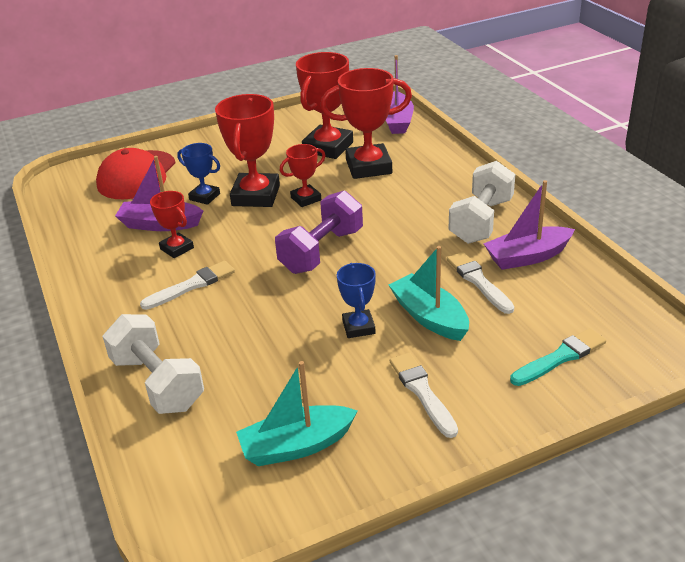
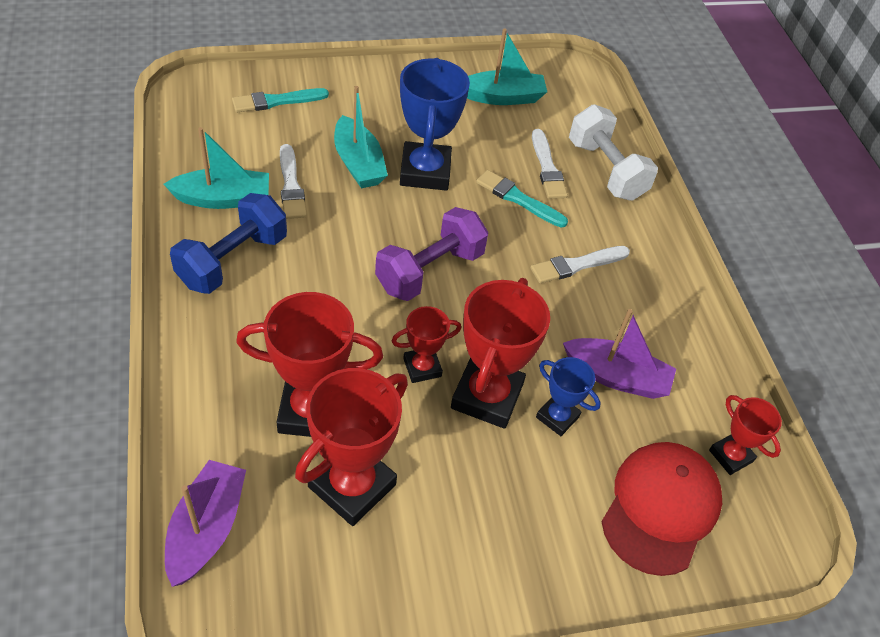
camera: 175 degrees left, 15 degrees up
(177, 248) = (594, 326): red trophy -> red trophy (730, 456)
(255, 326) = (518, 199): none -> turquoise brush
(358, 327) = (425, 172): blue trophy -> blue trophy, size x1.83
(422, 392) = (398, 106): white brush -> white brush (547, 168)
(481, 221) = (233, 260): white dumbbell -> blue dumbbell
(527, 257) = (223, 199): purple boat -> turquoise boat

